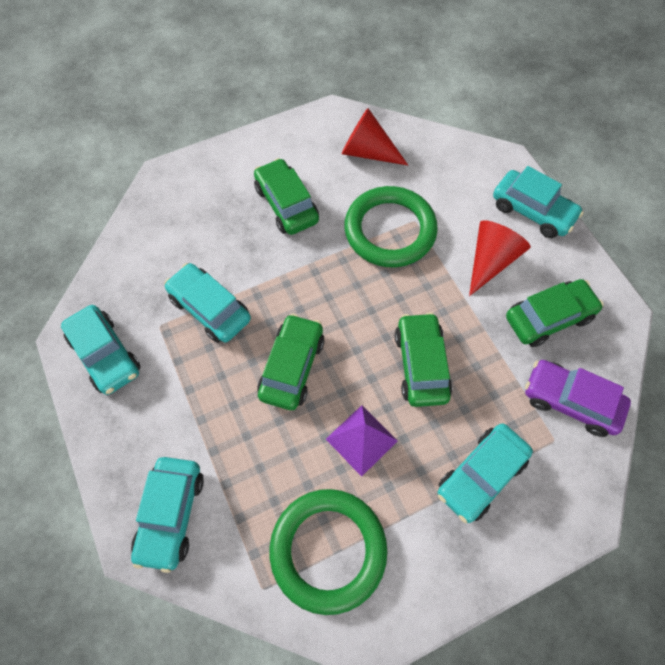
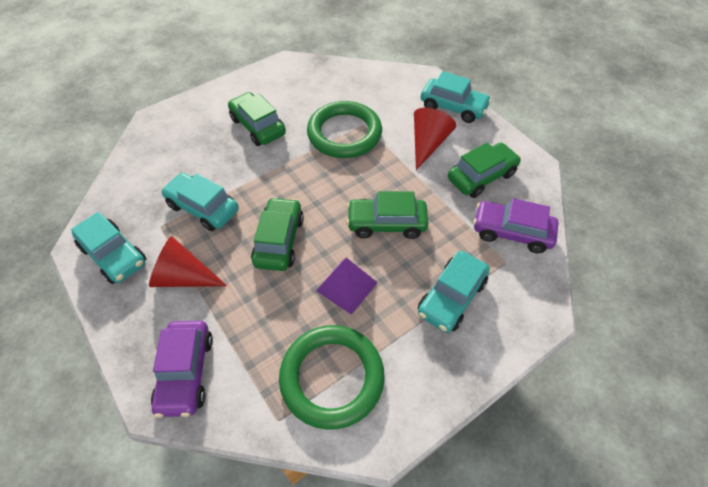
camera: 10 degrees left, 10 degrees down
(171, 514) = (186, 372): turquoise car -> purple car
(367, 152) = (318, 84): red cone -> red cone (184, 277)
(421, 364) = (386, 223): green car -> green car turned 75 degrees counterclockwise

